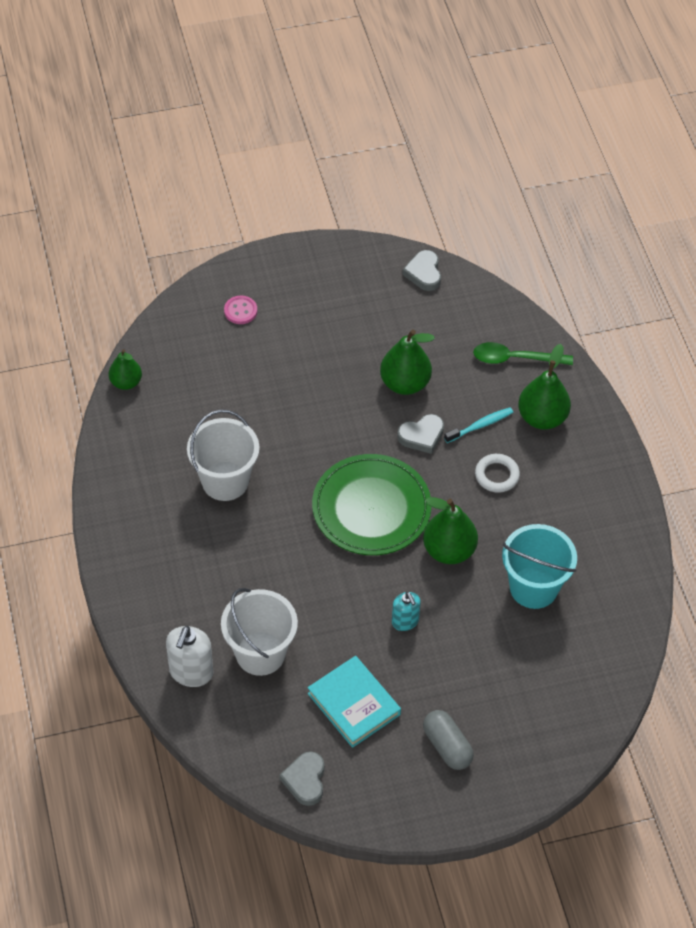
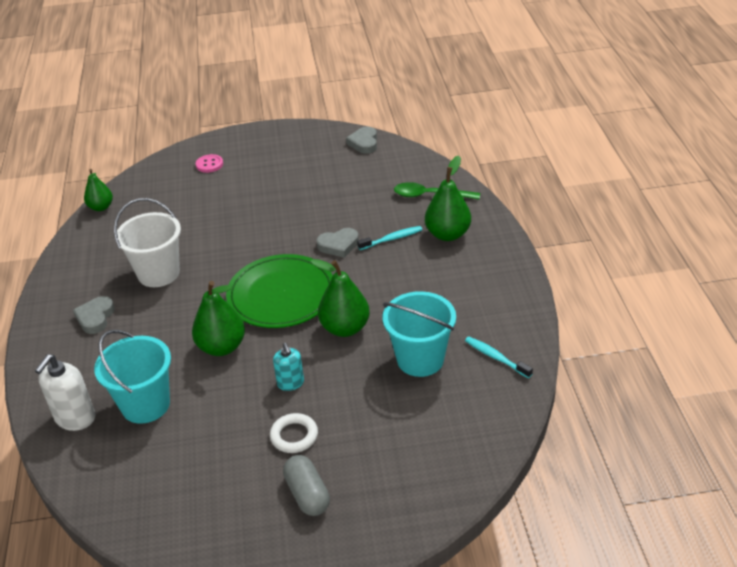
camera: 10 degrees right, 15 degrees down
(260, 653) = (145, 405): white bucket -> turquoise bucket
(305, 780) = (153, 520): grey heart -> grey heart (95, 317)
(354, 704) = (223, 451): turquoise book -> none
(405, 383) = (332, 210): green pear -> green pear (222, 347)
(497, 475) = (400, 274): white ring -> white ring (294, 436)
(610, 582) = (496, 357): none -> turquoise toothbrush

